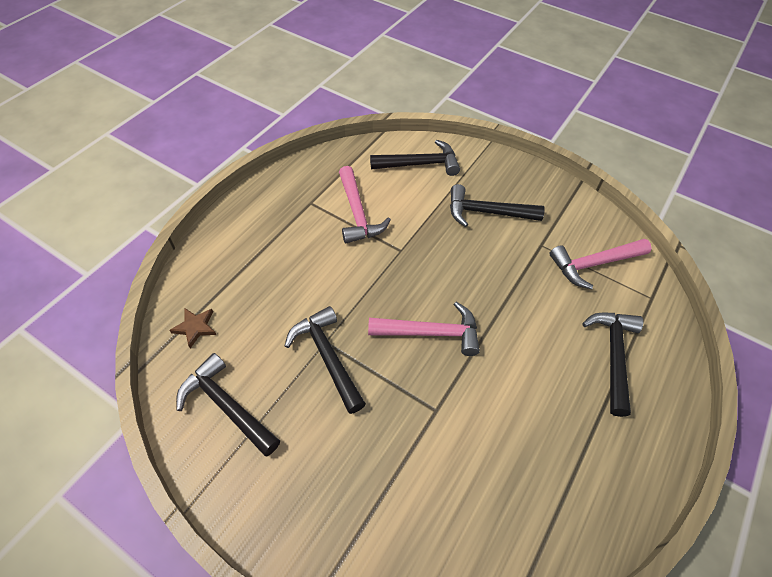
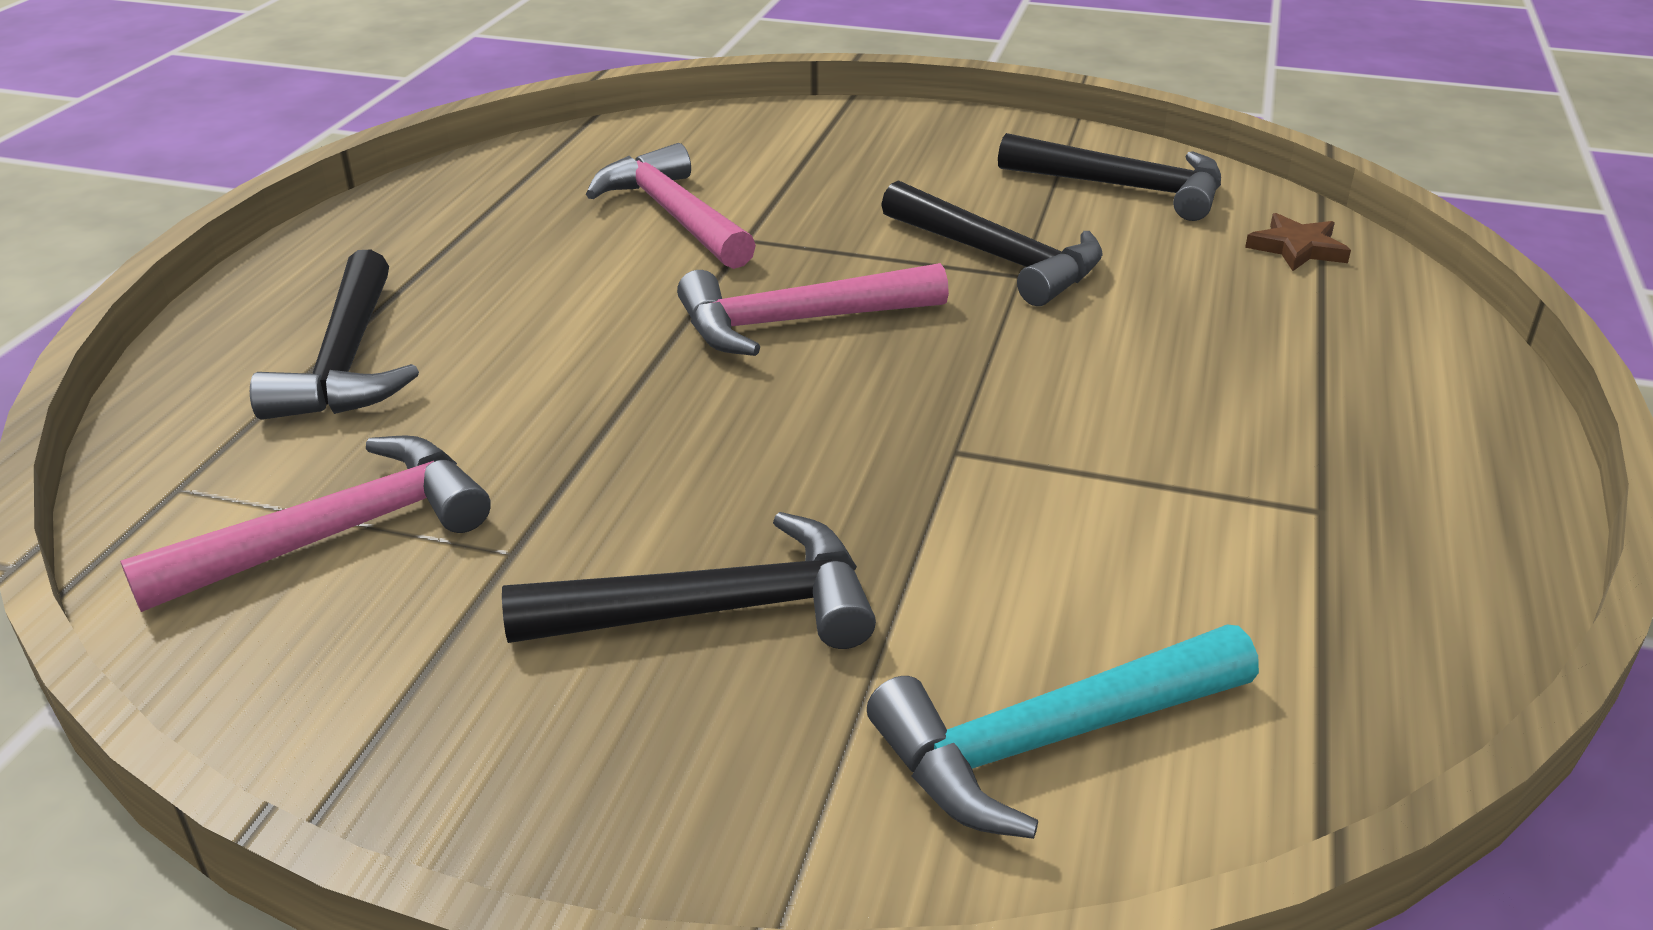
camera: 165 degrees right, 20 degrees down
(357, 213) = (1151, 512): pink hammer -> pink hammer (674, 215)
(420, 164) = (1050, 740): black hammer -> turquoise hammer

